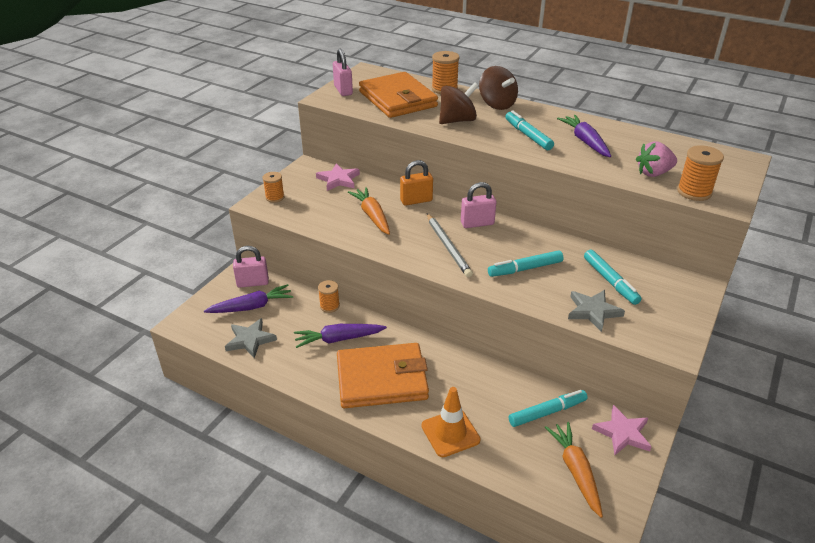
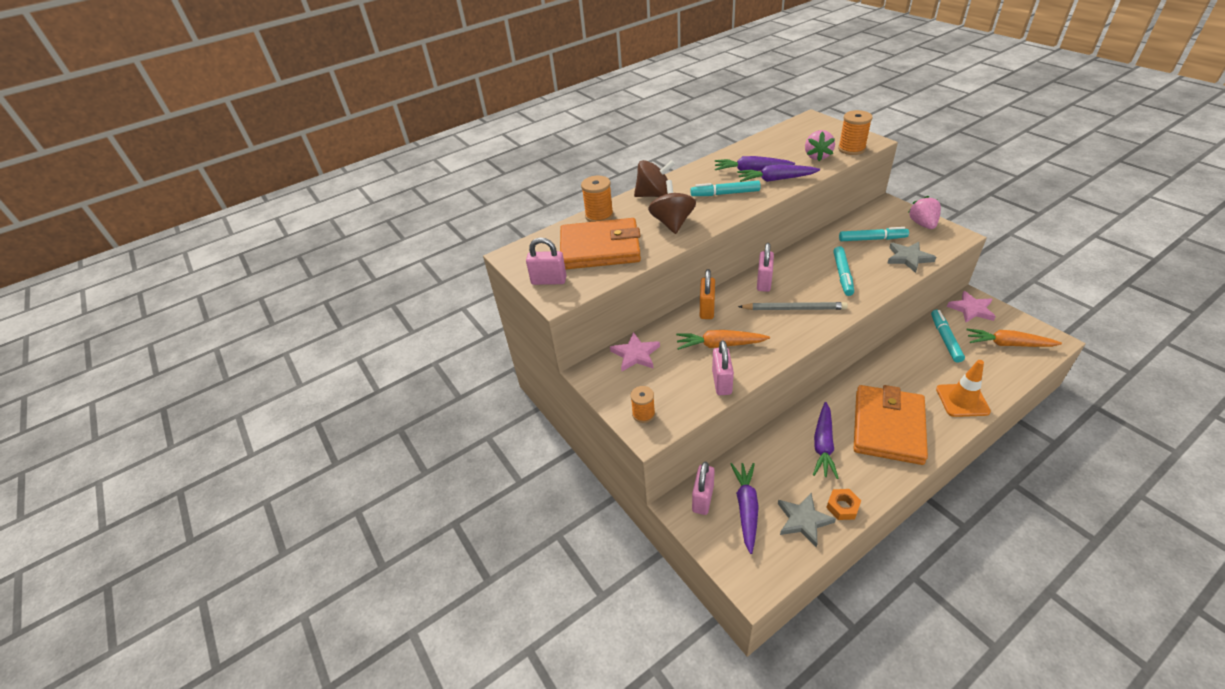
camera: 60 degrees left, 5 degrees up
(272, 361) = (842, 507): none -> orange nut
(326, 225) = (722, 382): none -> pink padlock
(329, 306) = (769, 440): orange spool -> none
(579, 157) = (775, 179): none -> purple carrot
(677, 317) = (922, 224): none -> pink strawberry

